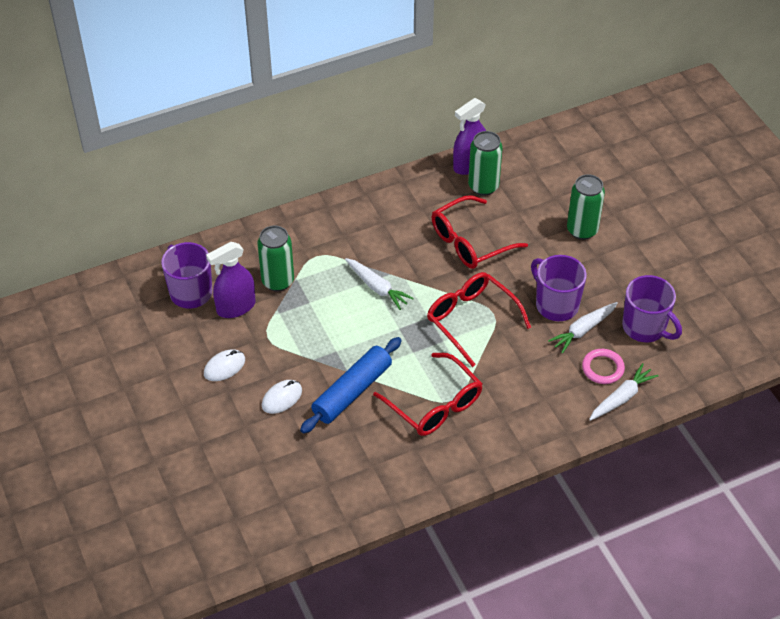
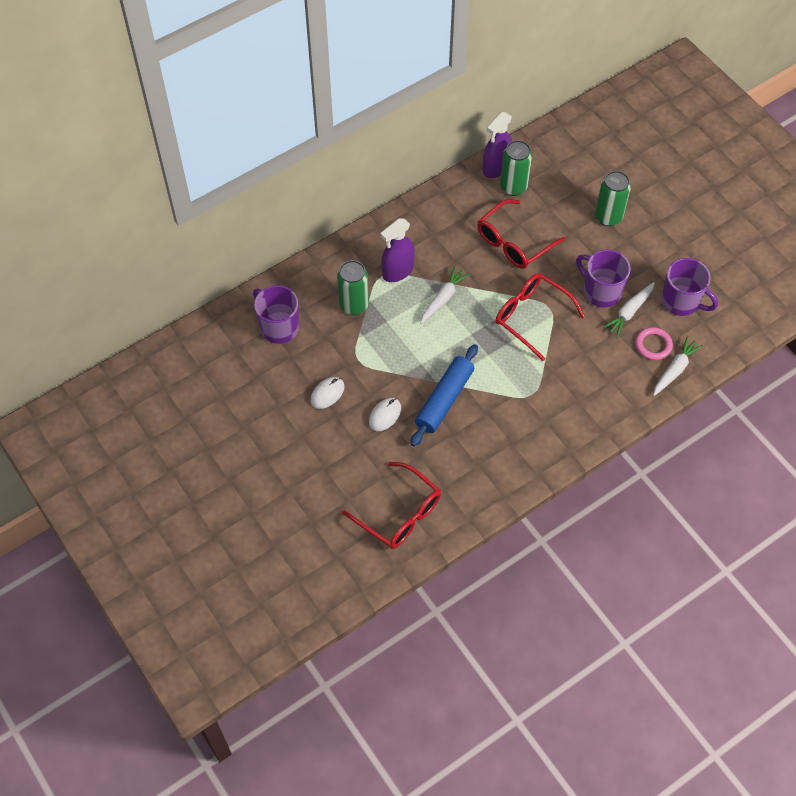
camera: 10 degrees left, 10 degrees up
(236, 307) = (323, 336): purple spray bottle -> purple spray bottle (397, 271)
(377, 288) = (443, 298): white carrot -> white carrot turned 90 degrees counterclockwise
(434, 404) = (518, 401): red glasses -> red glasses (399, 513)

